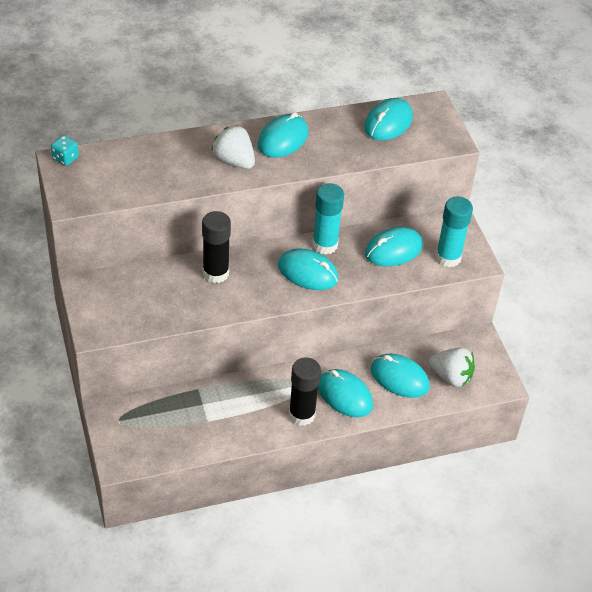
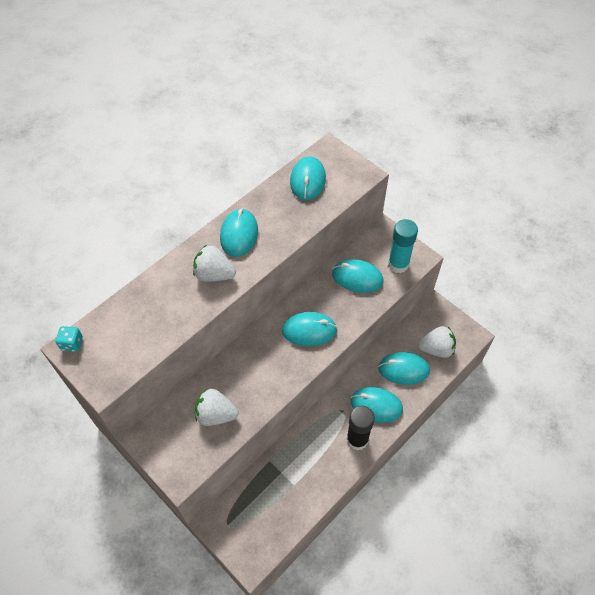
camera: 25 degrees left, 10 degrees up
(164, 298) = (216, 414): none -> white strawberry
(215, 273) = (241, 369): black glue stick -> none
(325, 245) = (306, 299): turquoise glue stick -> none
(393, 250) = (357, 277): turquoise mouse -> turquoise mouse turned 75 degrees clockwise

